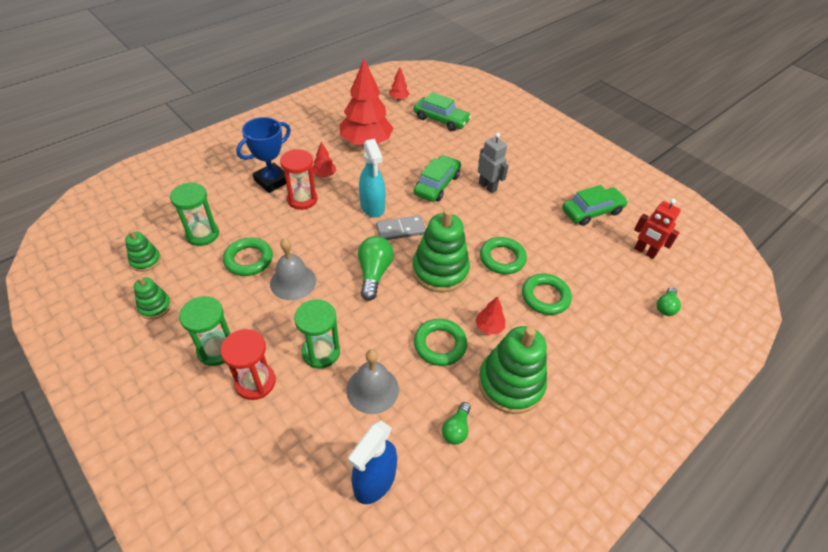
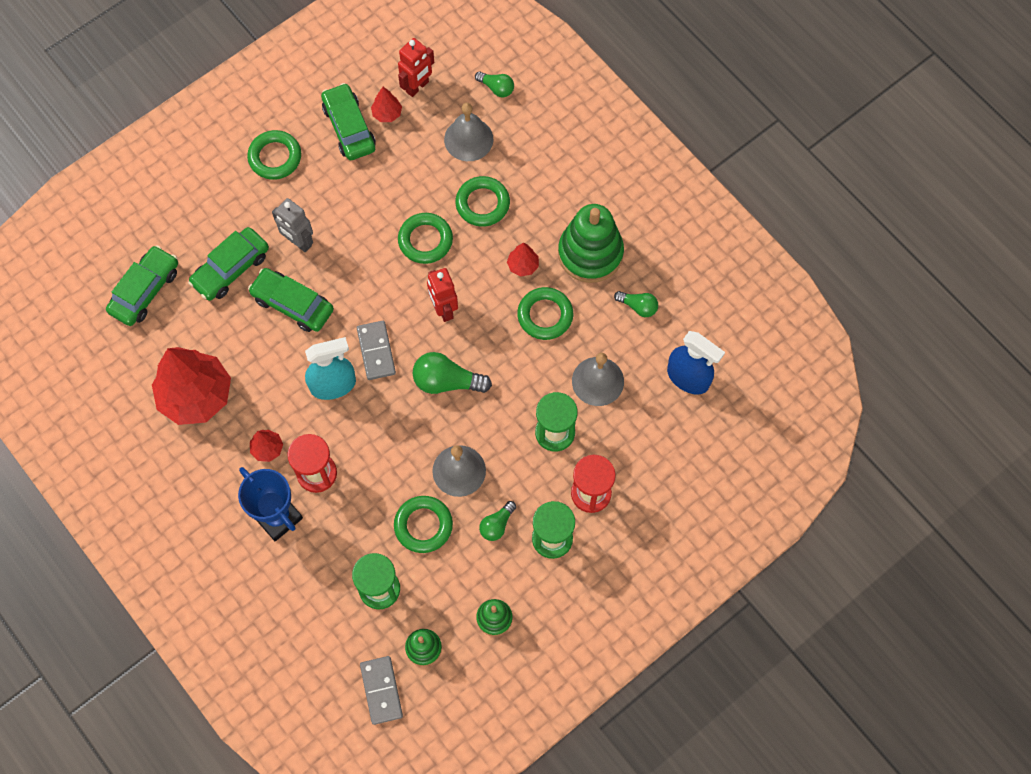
camera: 85 degrees left, 20 degrees up
(121, 236) = (381, 690): none -> grey domino
(239, 308) = (497, 525): none -> green light bulb
(398, 99) = (85, 349): red tree -> red tree (387, 114)
(440, 271) = (443, 309): green stacking toy -> red robot
(461, 155) = (231, 269): none -> green car
(487, 187) = (299, 242): grey robot -> grey robot turned 105 degrees counterclockwise
(554, 173) = (275, 157): none -> green ring
(606, 286) = (468, 139): none -> grey bell

